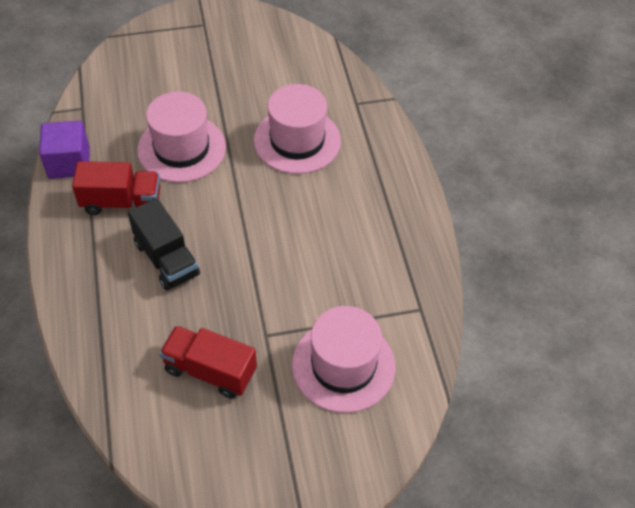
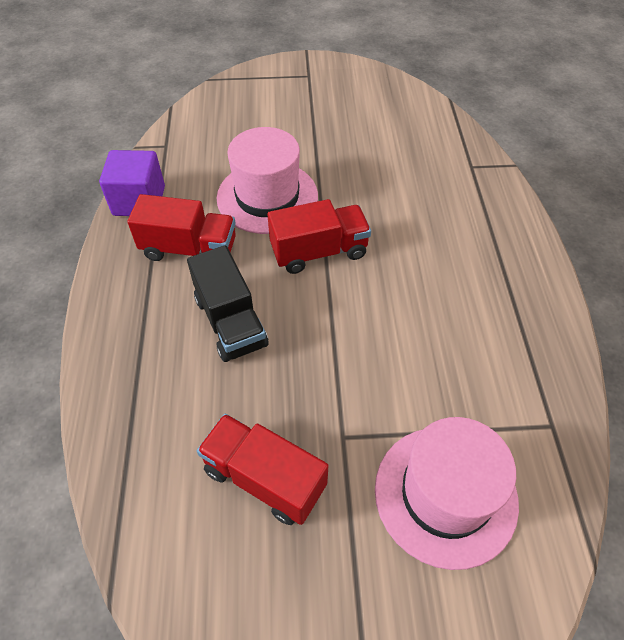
camera: 10 degrees right, 0 degrees up
(232, 193) = (319, 252): none -> red truck
(297, 140) = (401, 200): pink hat -> none

